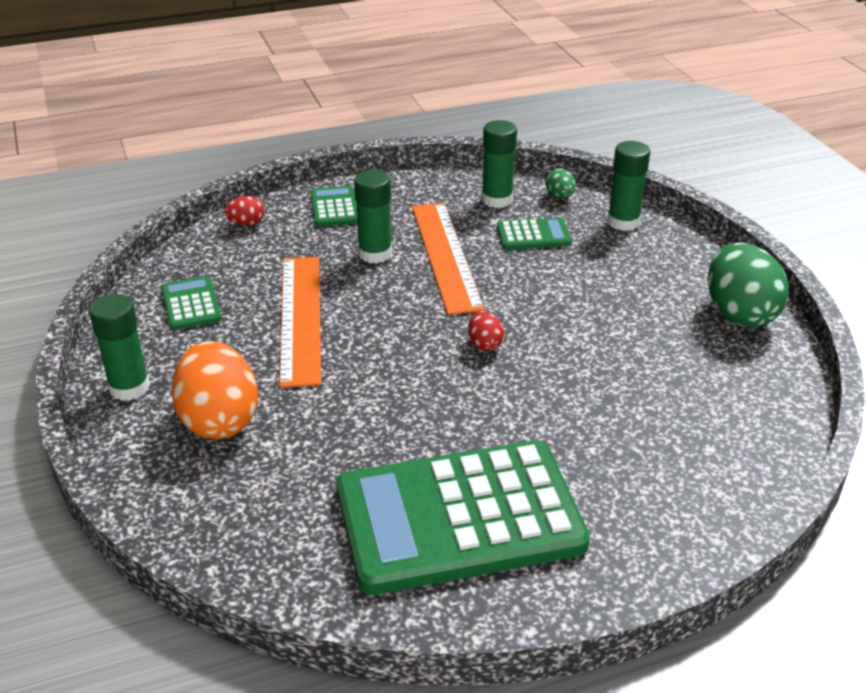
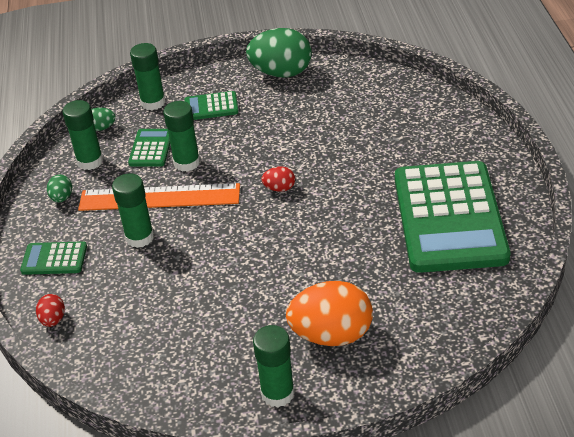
camera: 75 degrees left, 5 degrees up
(191, 304) = (171, 357): green calculator -> green calculator (211, 107)
(301, 318) = (215, 285): orange ruler -> none
(430, 194) = (62, 198): none -> green egg
(514, 265) = (187, 163): none -> green glue stick

